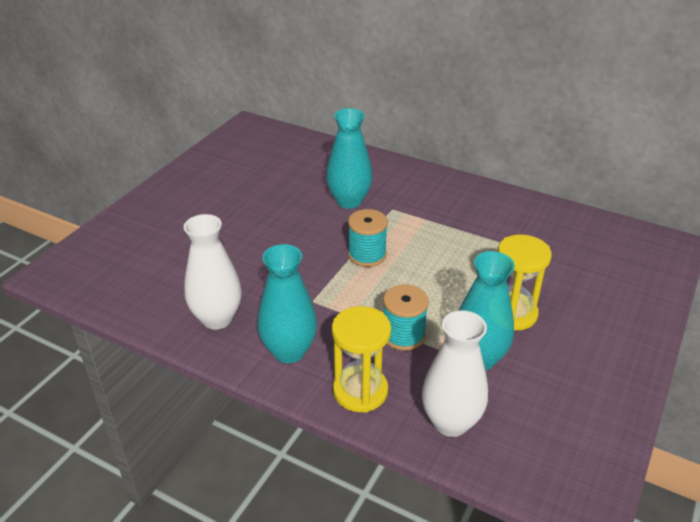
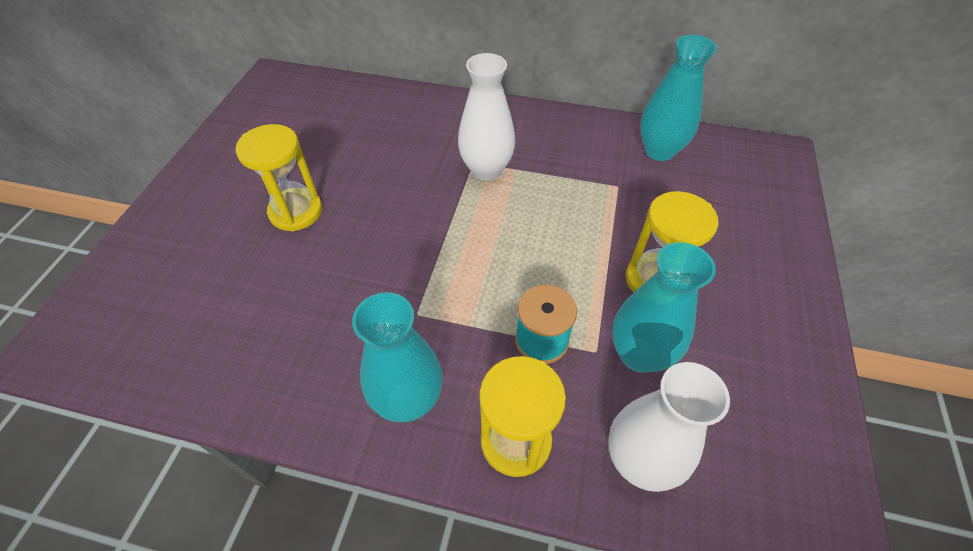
camera: 15 degrees left, 15 degrees up
(217, 319) = (301, 370): white vase -> white vase (486, 170)
(241, 220) = (296, 211): none -> yellow hourglass
(349, 201) = (421, 160): turquoise vase -> turquoise vase (659, 151)
(367, 255) = (463, 232): turquoise spool -> none

